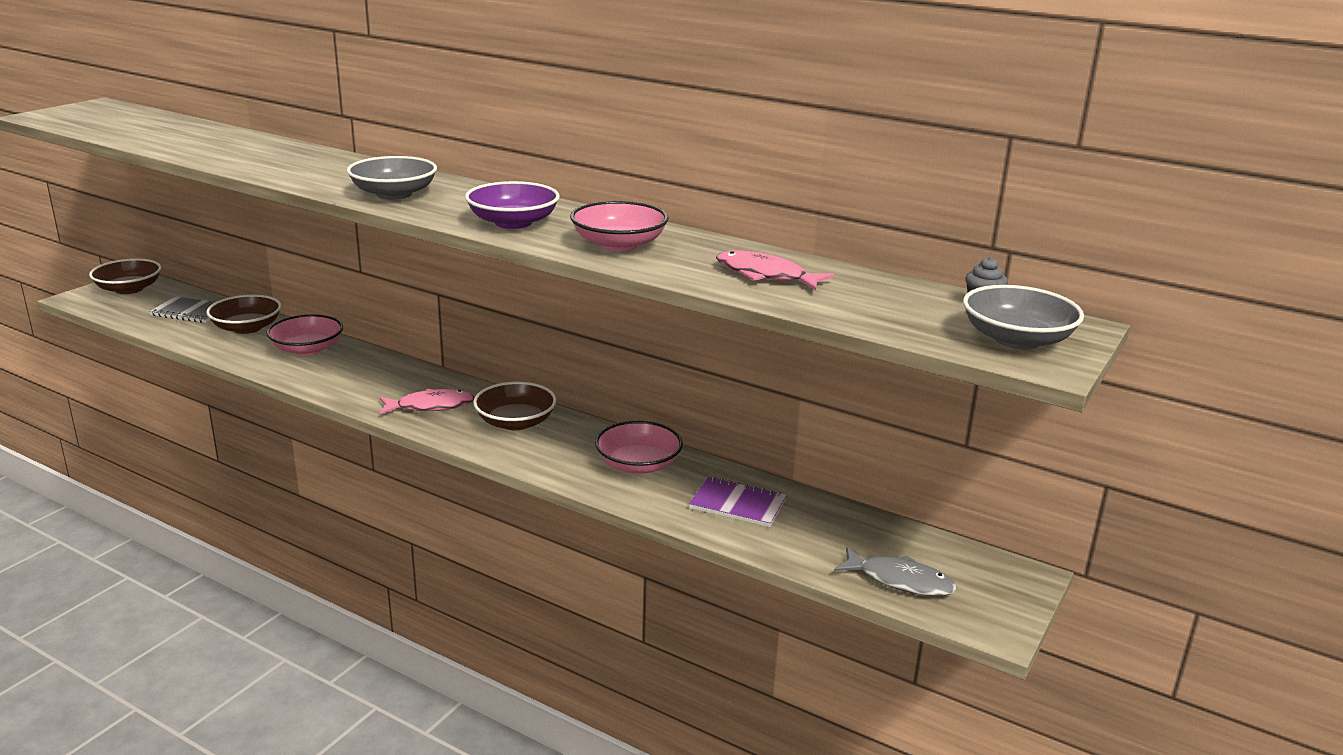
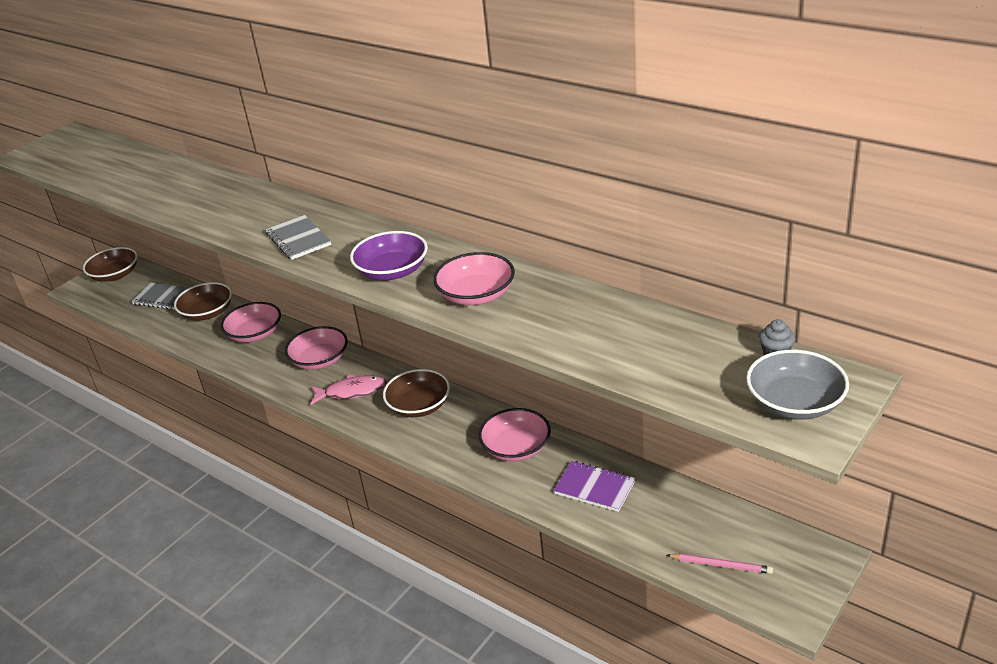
camera: 10 degrees right, 10 degrees up
(390, 376) = (320, 360): none -> pink bowl
(394, 194) = (298, 239): grey bowl -> grey notebook
(765, 275) = (593, 329): pink fish -> none
(900, 581) = (721, 565): grey fish -> pink pencil

